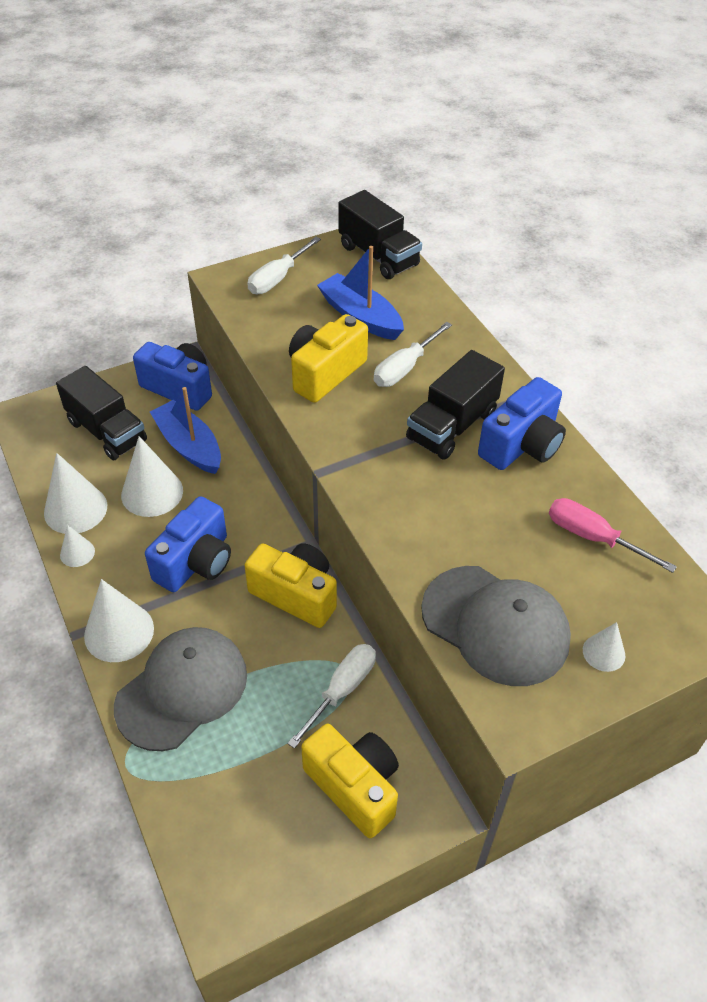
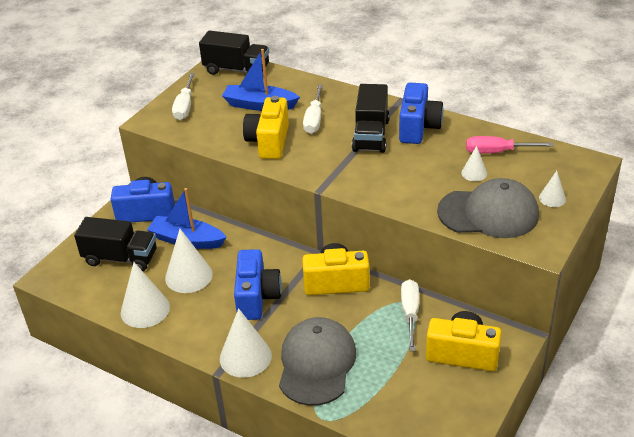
camera: 30 degrees left, 10 degrees down
(77, 553) = (172, 331): white cone -> white cone (474, 173)

